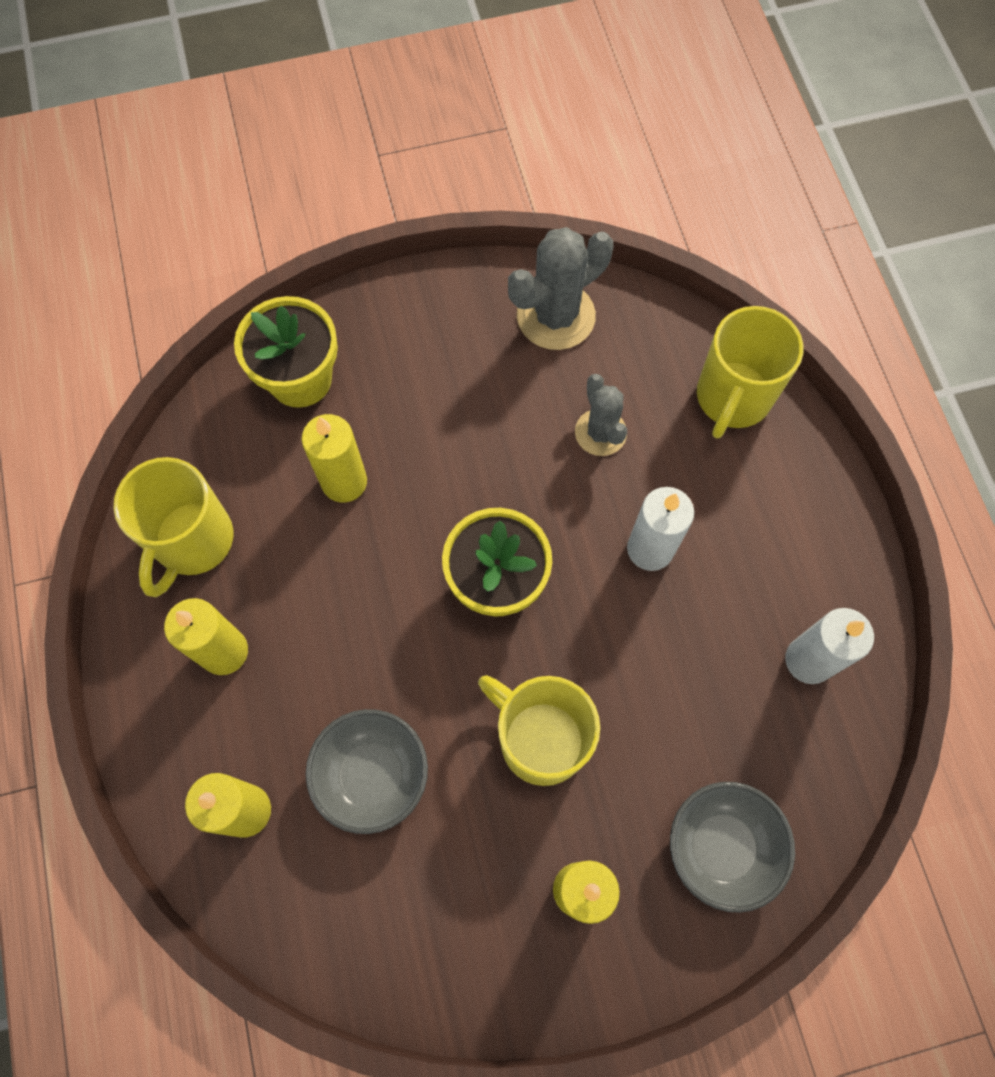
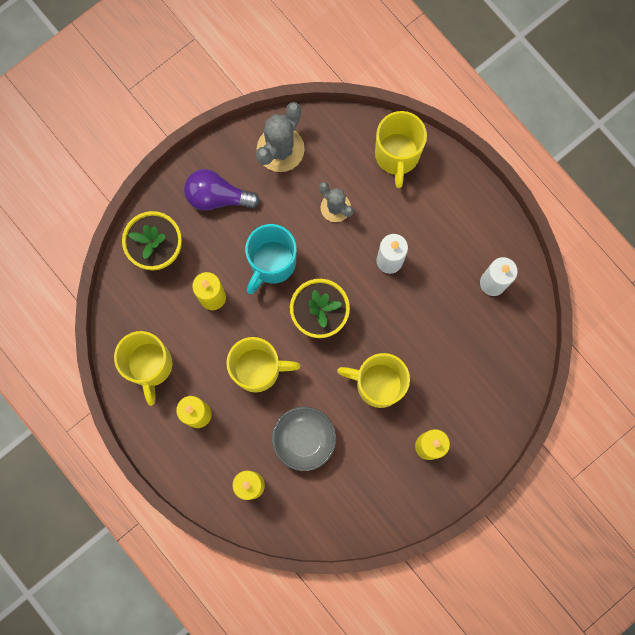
camera: 25 degrees left, 10 degrees up
(356, 624) = (258, 369): none -> yellow mug
(428, 342) = (217, 197): none -> purple light bulb
(461, 472) = (272, 263): none -> turquoise mug
(721, 847) = (487, 395): grey bowl -> none

